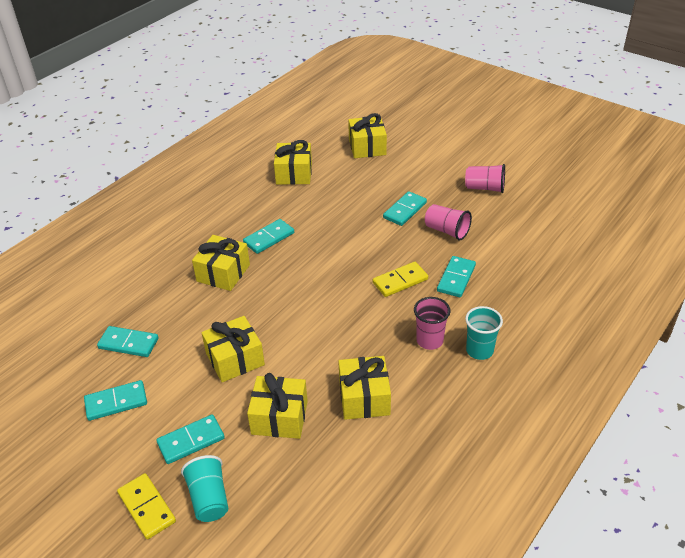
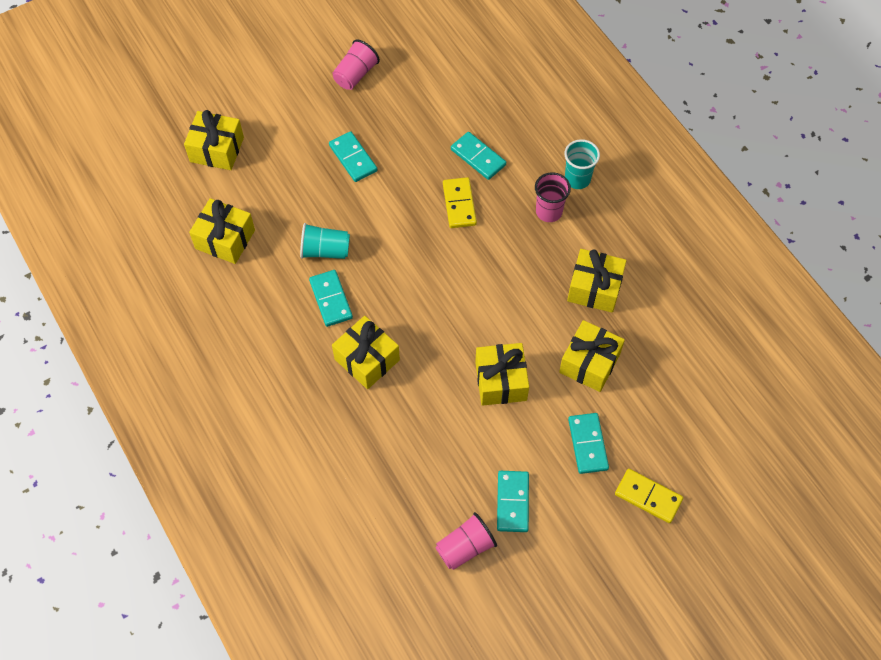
camera: 70 degrees left, 20 degrees up
(128, 343) = (434, 476): turquoise domino -> none
(147, 507) = (648, 496): yellow domino -> yellow domino turned 45 degrees clockwise
(209, 498) = (656, 444): turquoise cup -> turquoise cup (325, 250)
(447, 231) = (405, 135): pink cup -> pink cup (465, 547)

